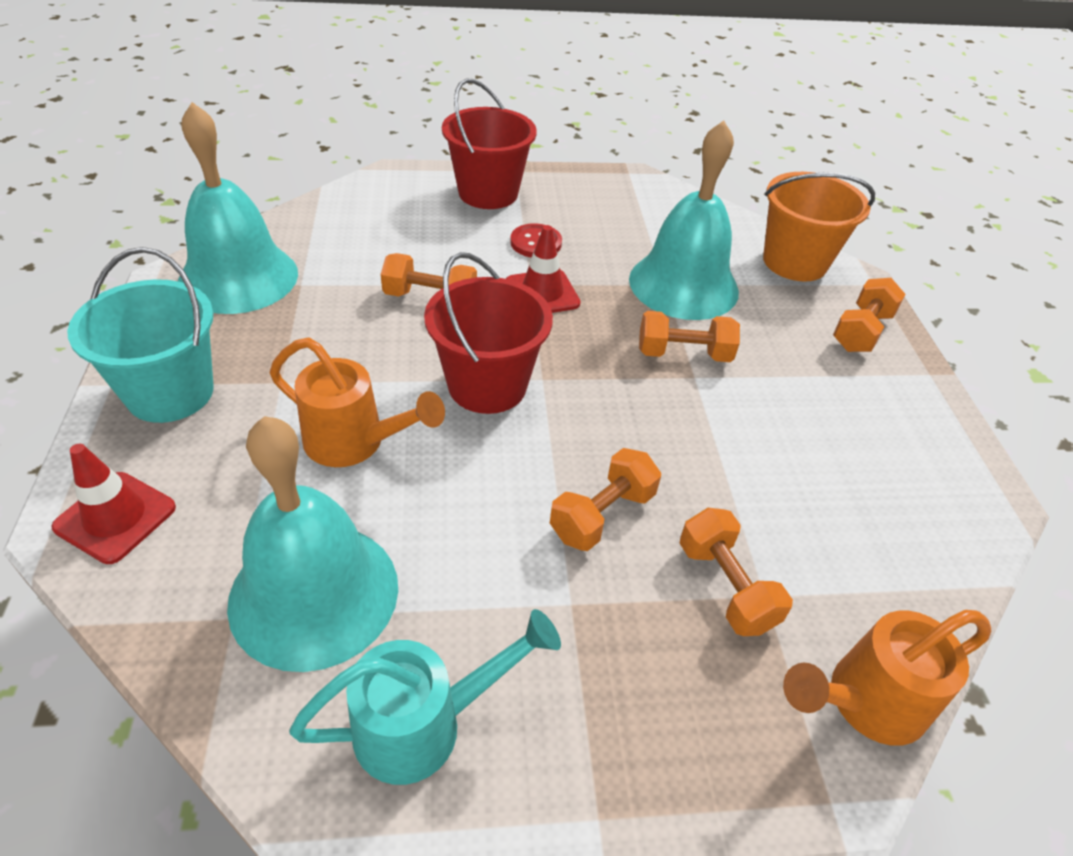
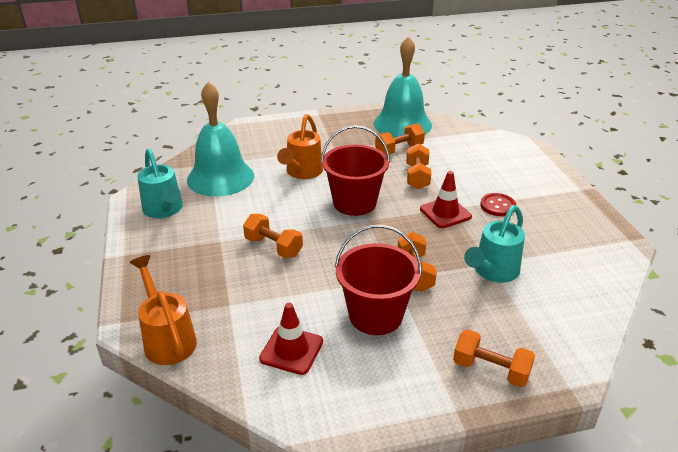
camera: 85 degrees right, 10 degrees down
(115, 517) = (250, 132): red traffic cone -> red traffic cone (291, 350)
(170, 393) = (318, 127): turquoise bucket -> none
(488, 193) = (541, 182): red bucket -> red bucket (375, 315)
(683, 285) = (493, 272): turquoise bell -> turquoise watering can
(725, 586) = (234, 290): orange dumbbell -> orange dumbbell (399, 150)
(794, 262) = (567, 334): orange bucket -> none

